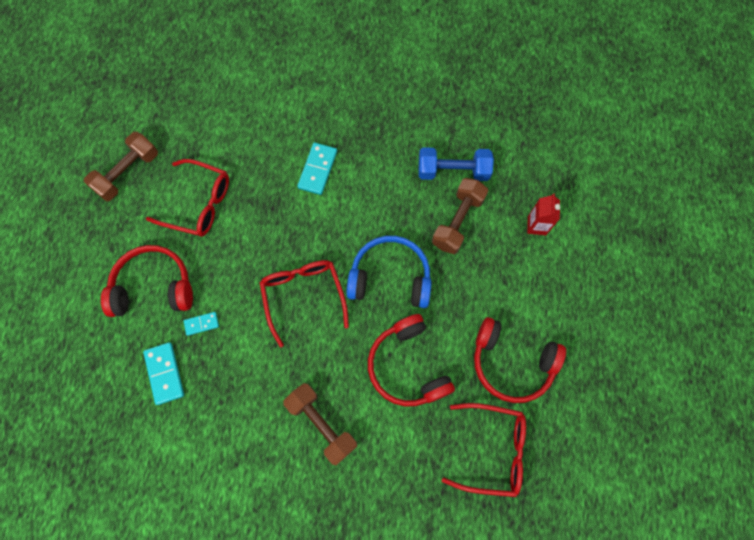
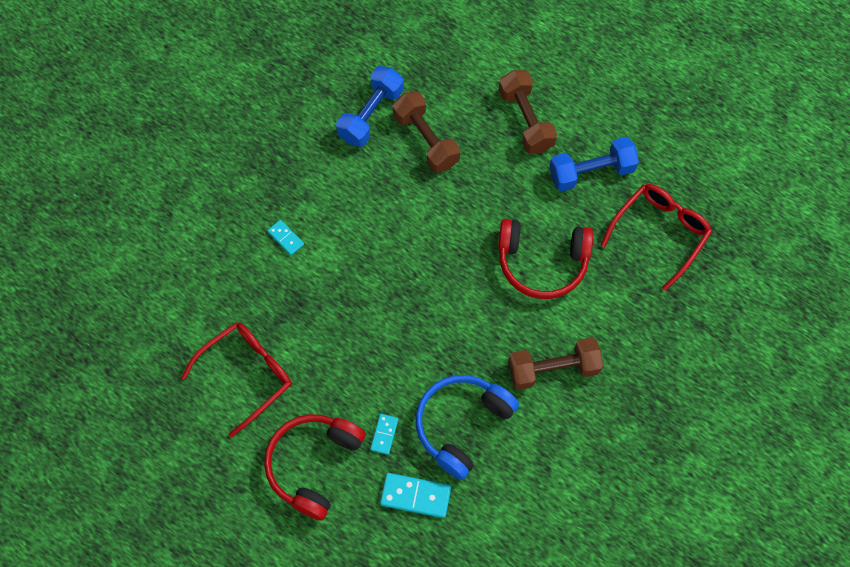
camera: 60 degrees left, 5 degrees down
(128, 173) = (160, 432): brown dumbbell -> brown dumbbell (526, 120)
(303, 296) = (415, 321): red glasses -> none
(317, 169) = (285, 238): turquoise domino -> turquoise domino, size x0.59
(390, 277) = (445, 231): blue headphones -> blue headphones (461, 425)
(511, 363) = (591, 172): red headphones -> blue dumbbell
(536, 225) = (474, 75): red carton -> none

